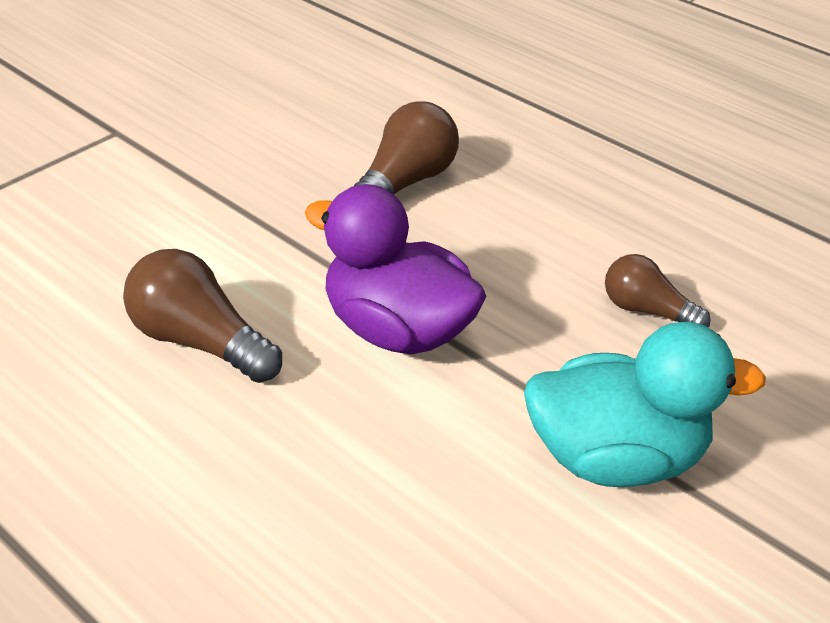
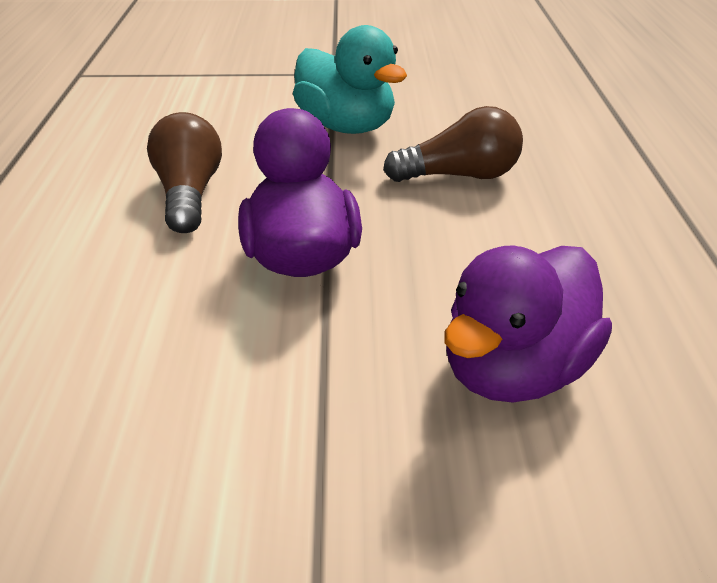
camera: 50 degrees right, 0 degrees up
(614, 457) = (299, 450): turquoise duck -> turquoise duck (346, 126)
(646, 310) = (513, 367): brown light bulb -> purple duck

